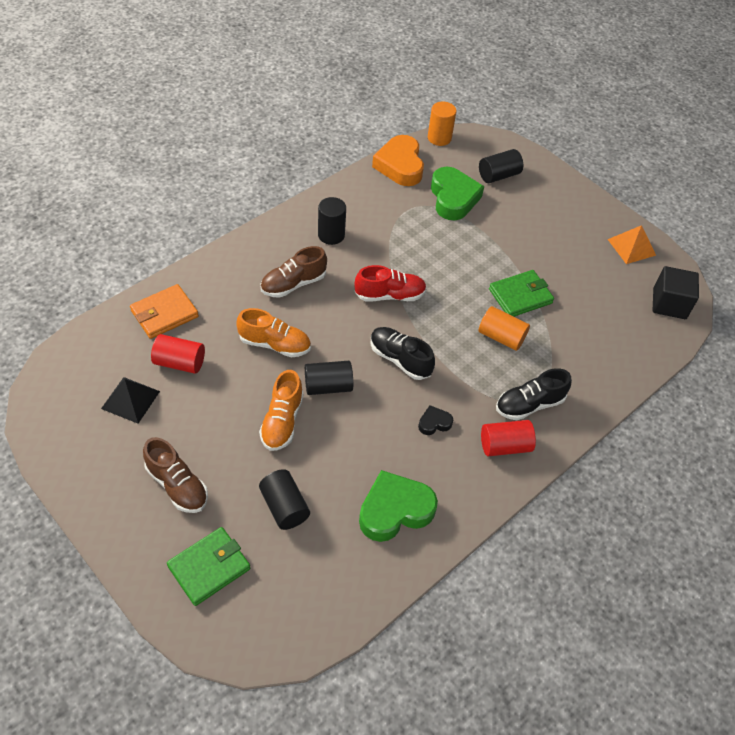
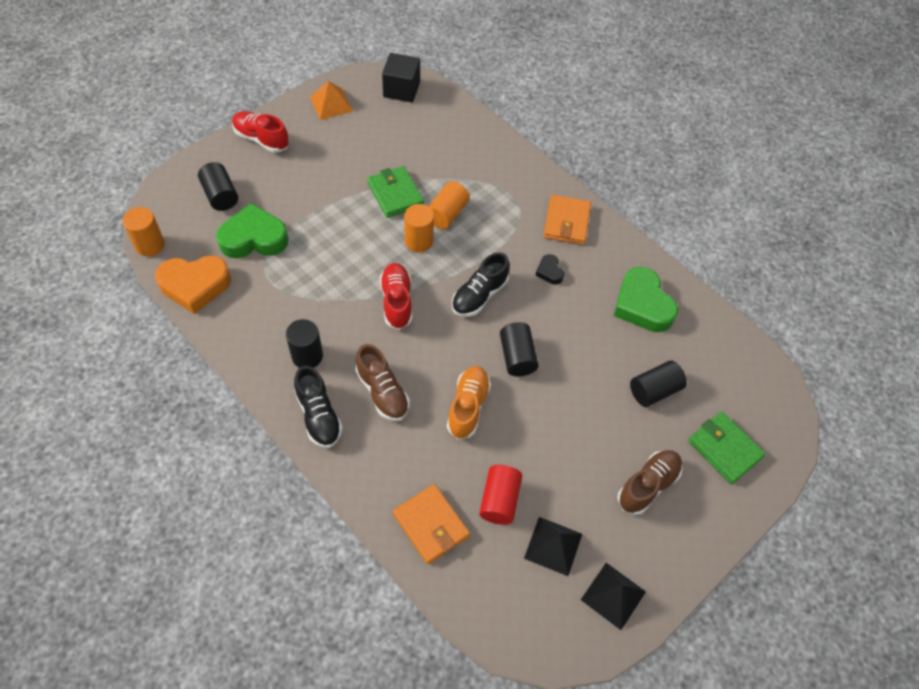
camera: 90 degrees left, 5 degrees up
(75, 442) = (613, 595): none -> black pyramid
(282, 421) = (562, 396): orange shoe -> none
(463, 313) = (419, 241): none -> orange cylinder
(505, 446) = (566, 222): red cylinder -> orange wallet
(529, 404) = (521, 201): black shoe -> black shoe (318, 415)
(571, 199) = (261, 139): none -> red shoe

